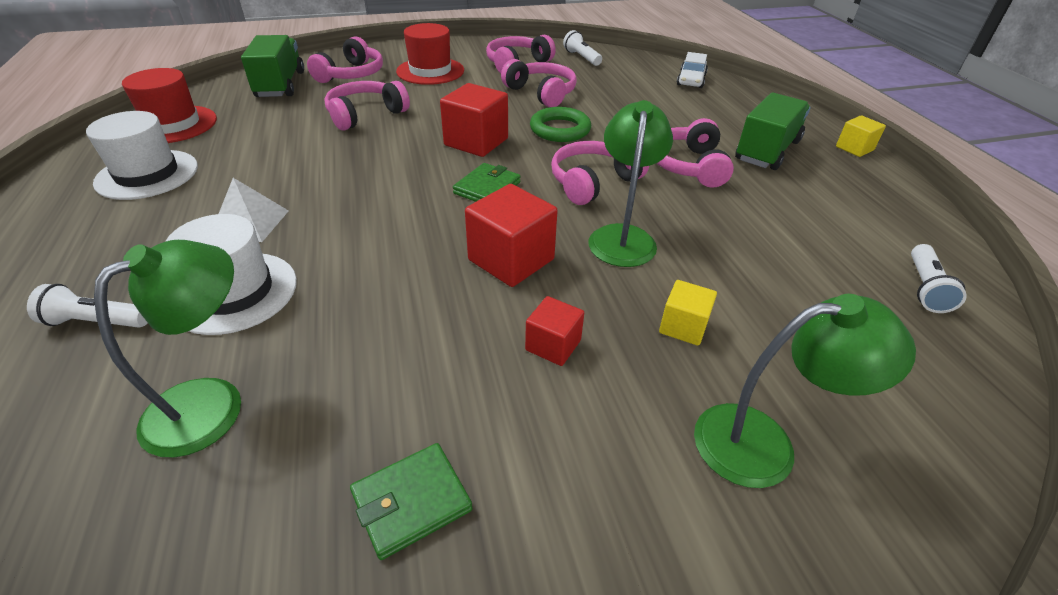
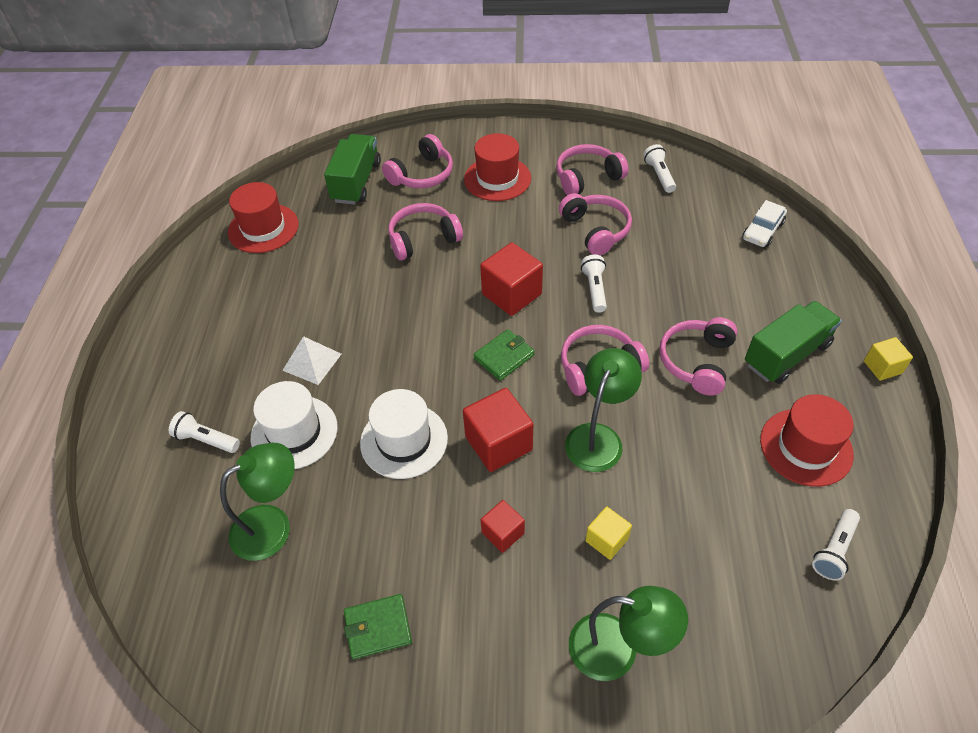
camera: 20 degrees right, 10 degrees up
(147, 174) = (242, 291): white hat -> white hat (404, 440)
(560, 129) = (594, 289): green ring -> white flashlight
(833, 211) = (806, 447): none -> red hat

